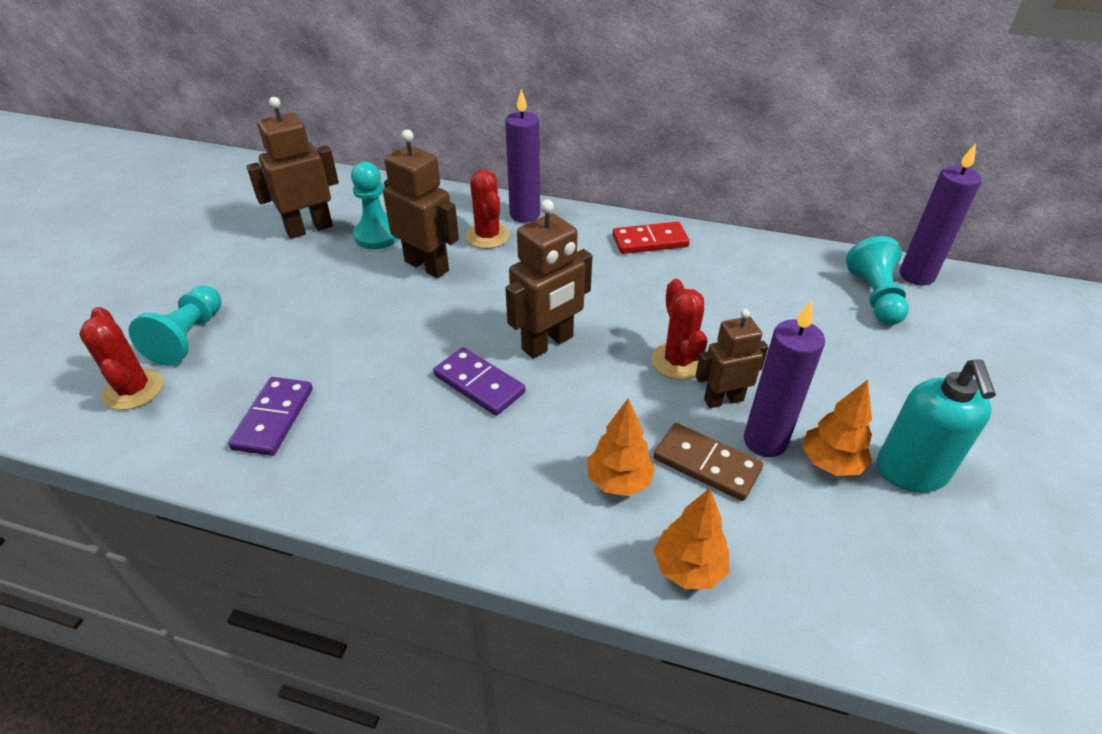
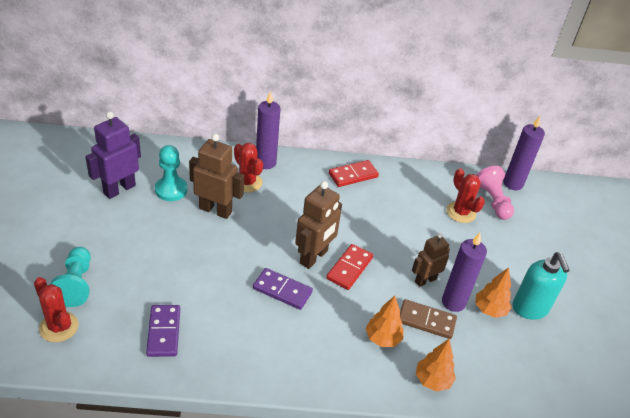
camera: 20 degrees left, 0 degrees up
(309, 229) = (119, 189): brown robot -> purple robot
(599, 366) = (349, 268): none -> red domino
(678, 361) = (393, 259): red cactus -> red cactus (461, 212)
(874, 297) = (492, 201): turquoise pawn -> pink pawn

